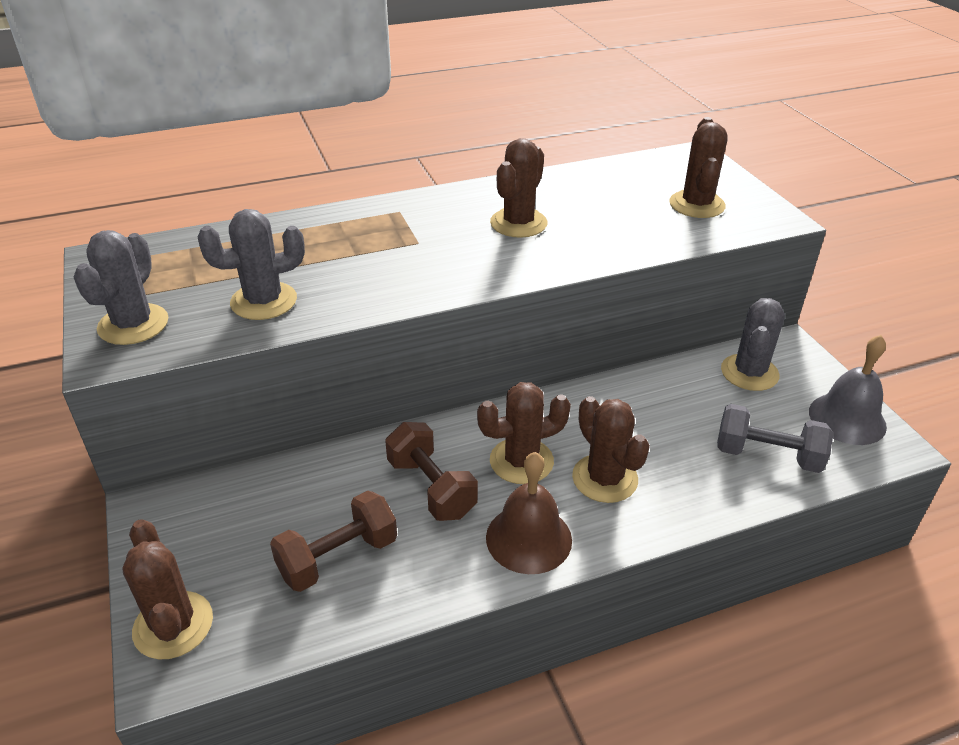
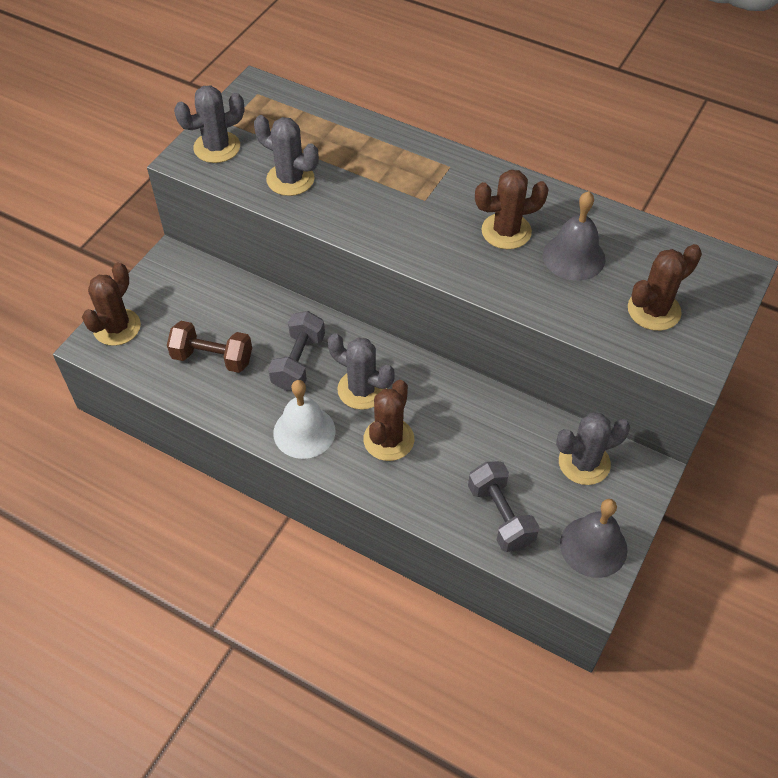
camera: 50 degrees right, 15 degrees up
(431, 488) = (298, 362): brown dumbbell -> grey dumbbell
(521, 461) = (362, 389): brown cactus -> grey cactus
(528, 538) = (304, 432): brown bell -> white bell
(592, 208) = (574, 257): none -> grey bell

